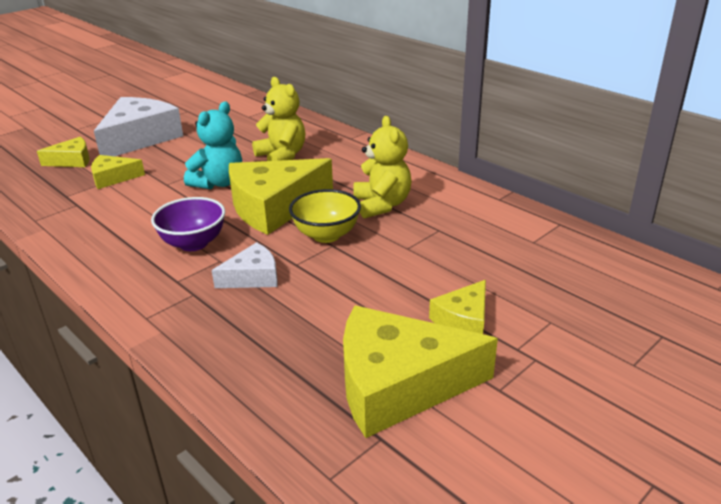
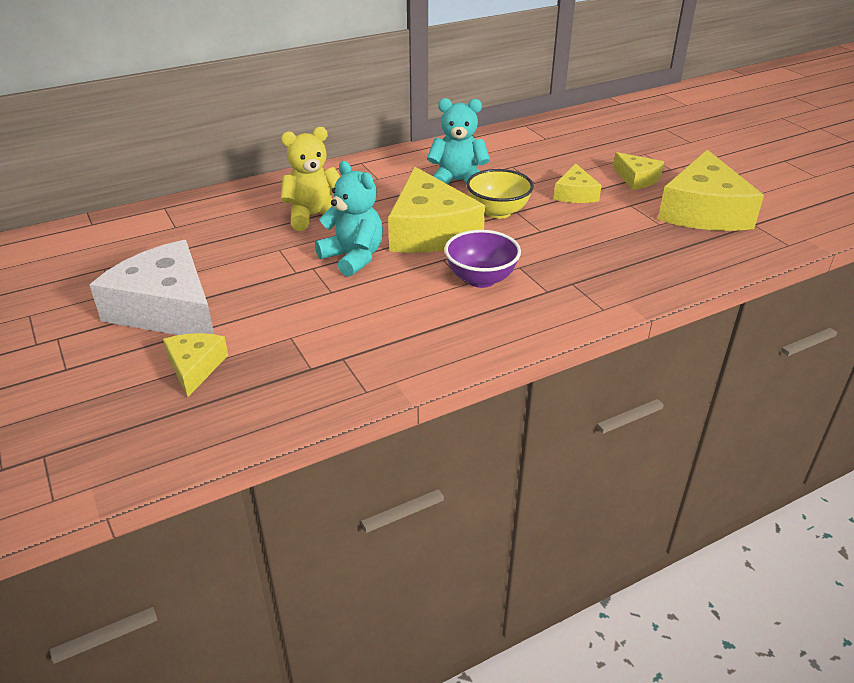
camera: 75 degrees left, 5 degrees up
(113, 178) = (283, 330): yellow cheese -> yellow cheese (575, 194)
(253, 277) = (554, 252): white cheese -> none
(382, 205) = (457, 181): yellow teddy bear -> turquoise teddy bear

